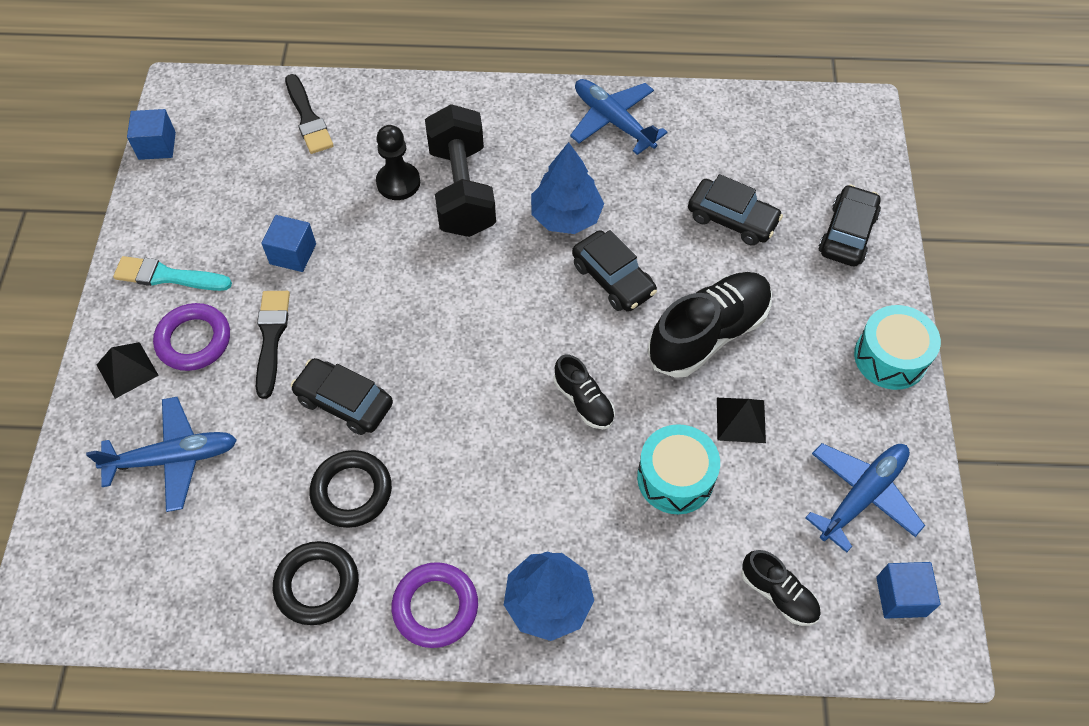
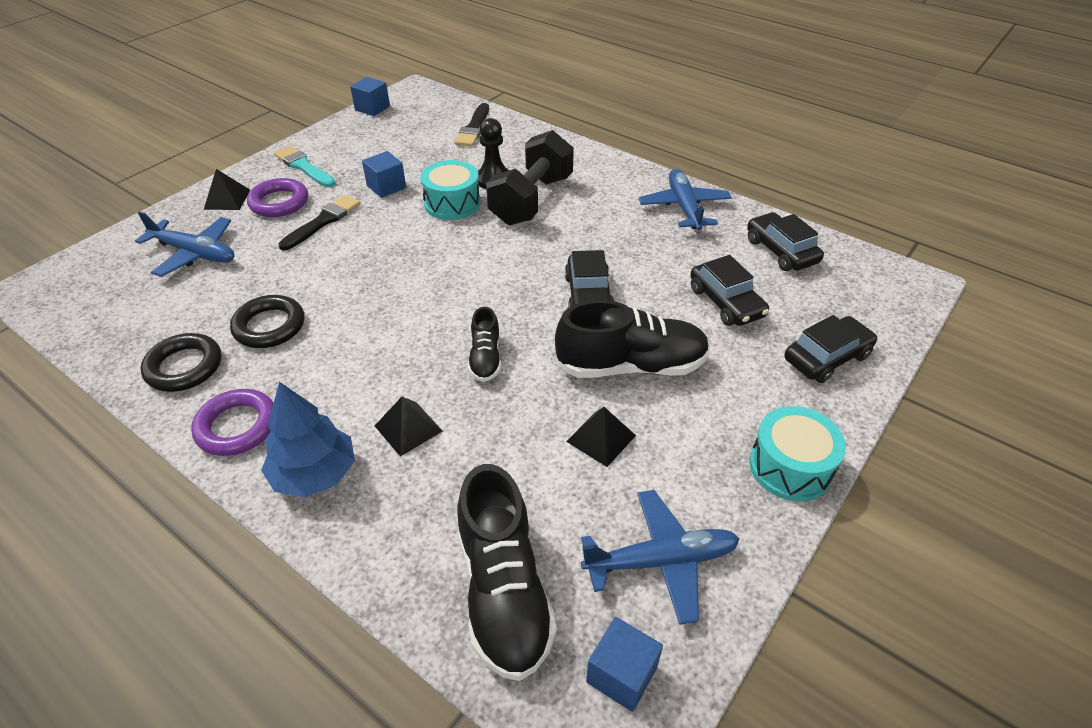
camera: 35 degrees right, 15 degrees down
(344, 402) = (324, 275): black car -> black car (781, 251)
(566, 216) = (591, 244): blue tree -> none
(583, 510) = (408, 428): none -> black pyramid
(675, 478) = (503, 448): turquoise drum -> turquoise drum (452, 203)
(778, 594) = (503, 591): black shoe -> black shoe, size x1.90

